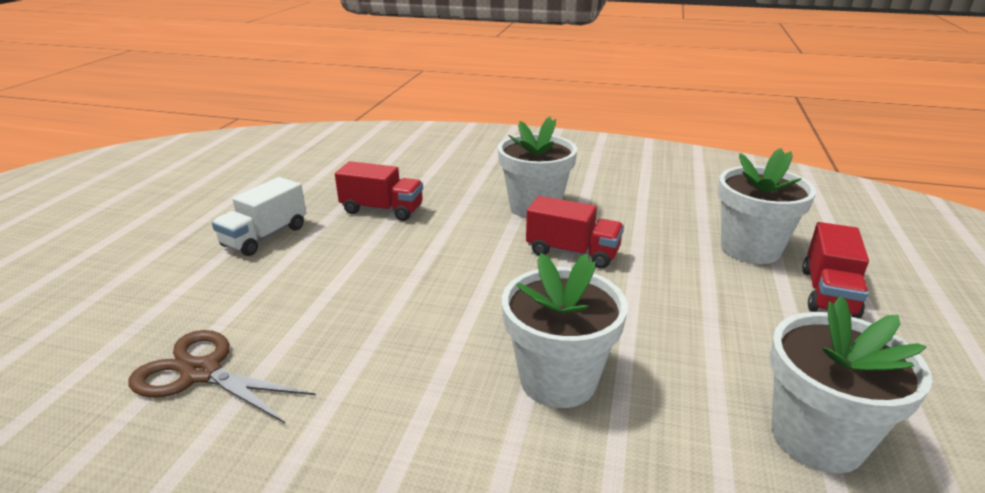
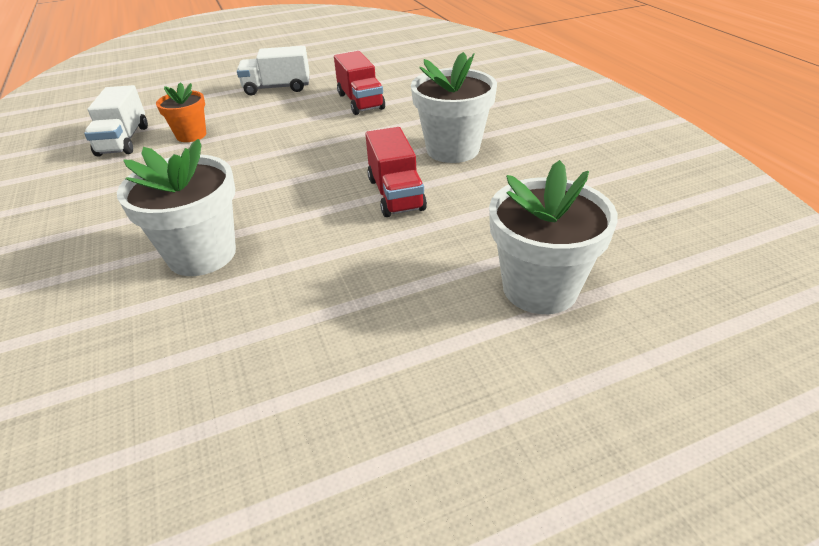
camera: 55 degrees right, 10 degrees up
(201, 373) = (123, 141): brown scissors -> white truck
(281, 319) = (191, 135): none -> orange flower pot
(817, 438) = (215, 418): white flower pot -> none
(828, 293) = (507, 371): red truck -> none

